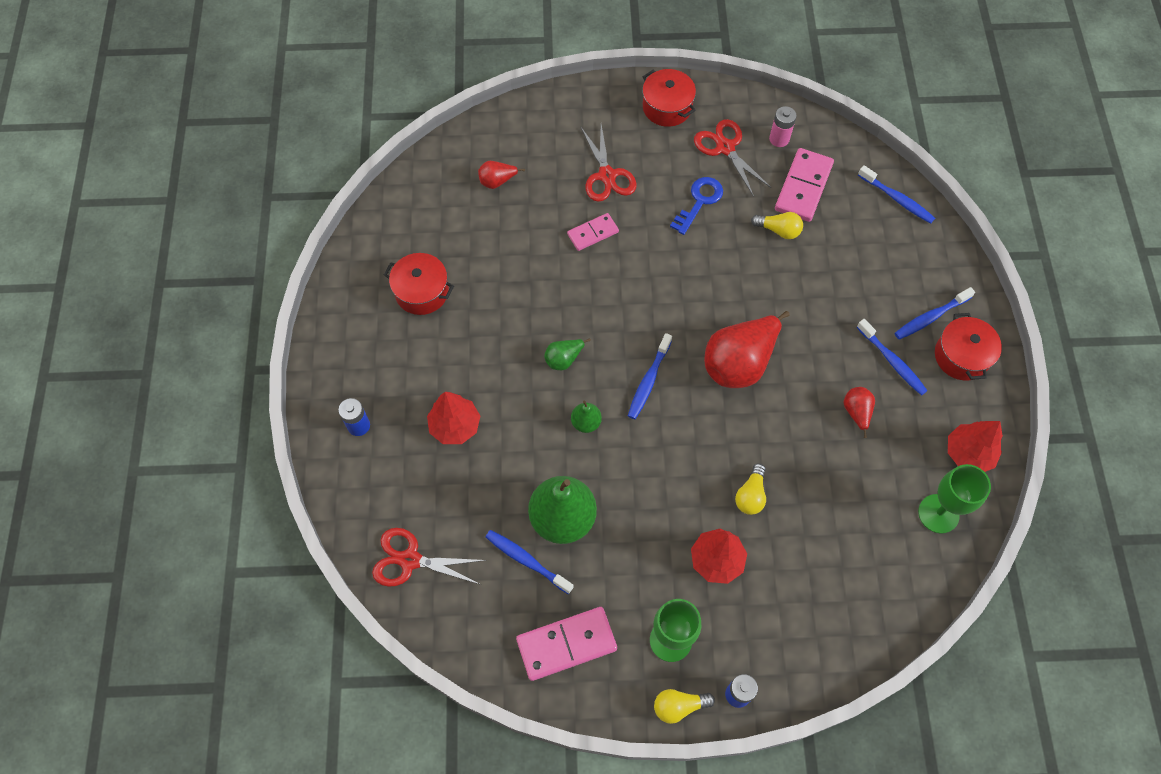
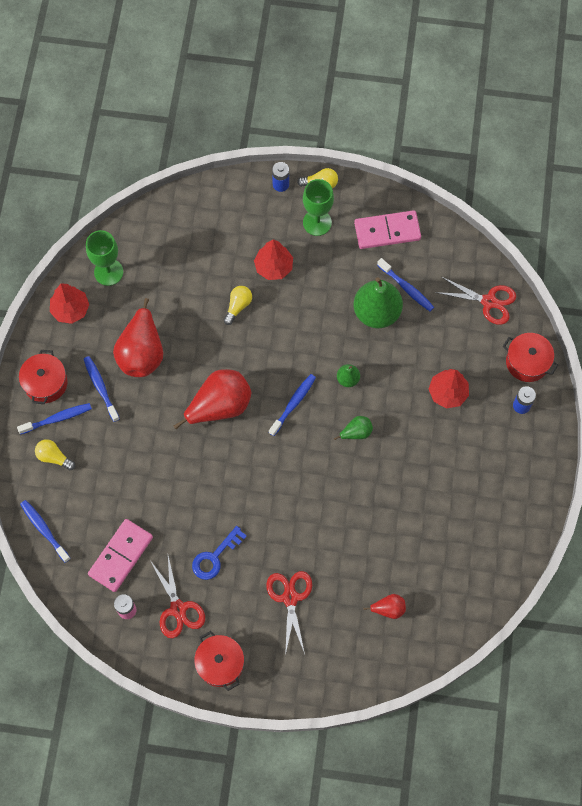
camera: 170 degrees left, 5 degrees up
(422, 292) = (464, 511): red pot -> red pot (527, 362)
(593, 233) = (313, 541): pink domino -> none
(778, 230) = (155, 517): yellow light bulb -> yellow light bulb (54, 457)
(856, 412) = (142, 353): red pear -> red pear, size x2.10

